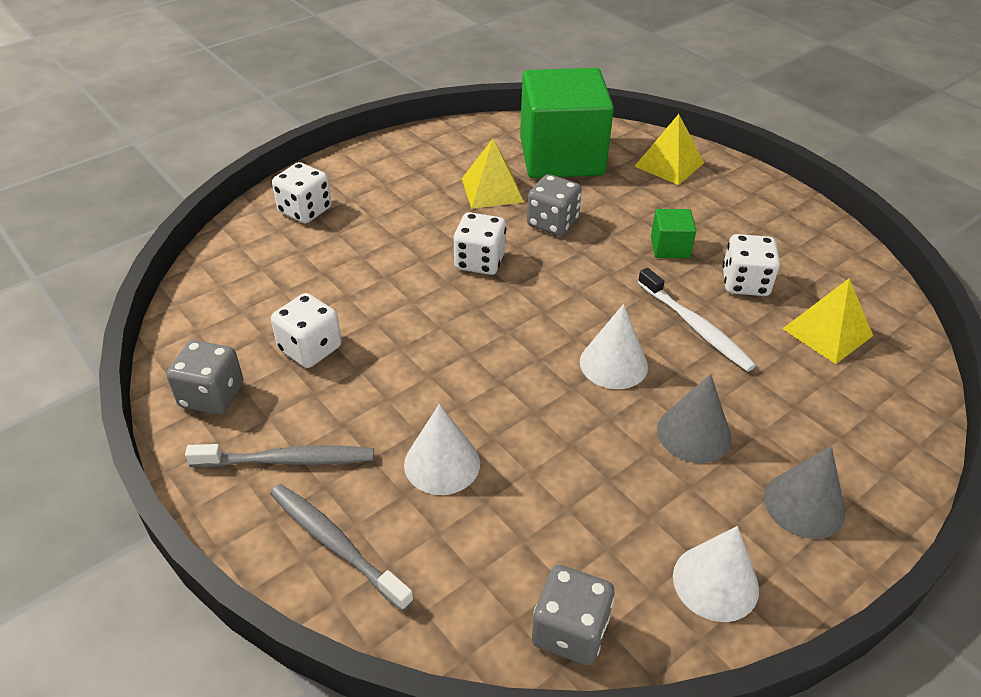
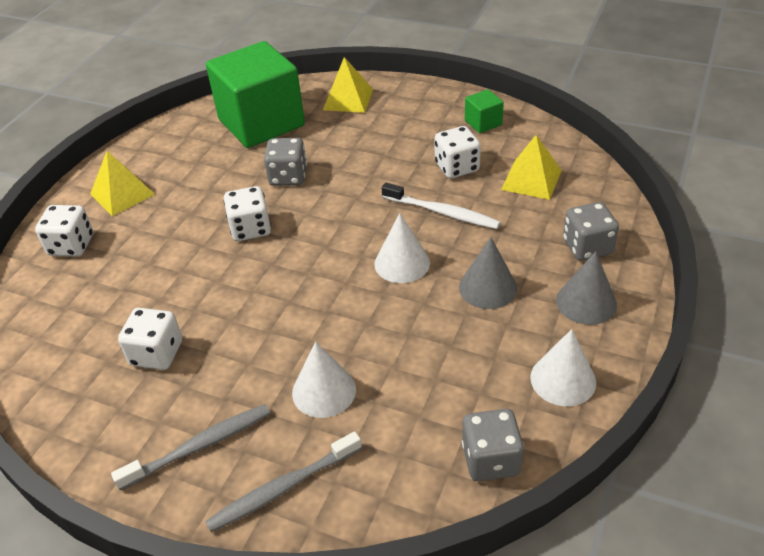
camera: 25 degrees left, 0 degrees up
(212, 395) = (97, 427): grey dice -> grey dice (587, 247)
(336, 545) = (283, 488): grey toothbrush -> grey toothbrush turned 45 degrees counterclockwise
(492, 190) = (222, 169): yellow pyramid -> yellow pyramid (122, 194)
(670, 247) = (388, 162): green cube -> green cube (483, 123)

